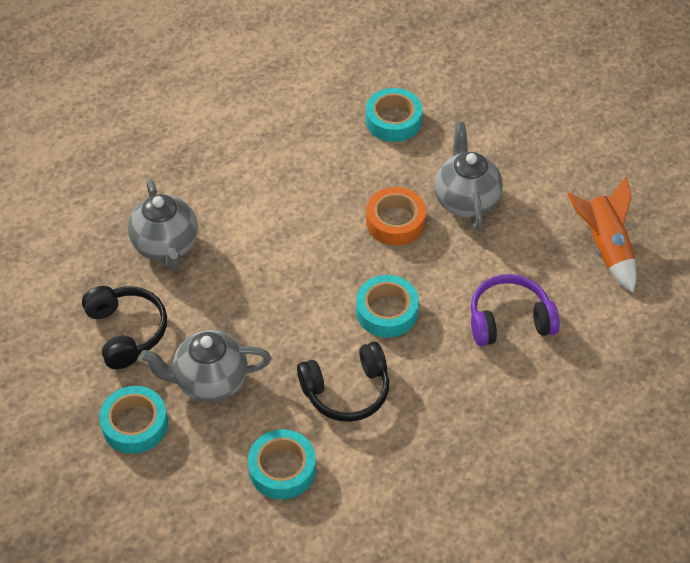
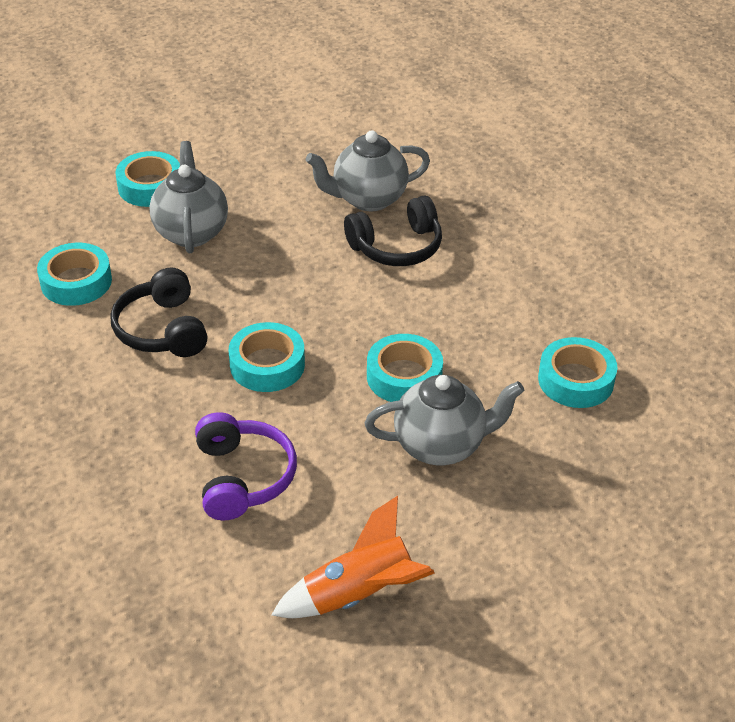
camera: 90 degrees right, 10 degrees down
(126, 331) = (260, 177): black headphones -> black headphones (396, 247)
(395, 221) = (404, 376): orange tape -> turquoise tape

